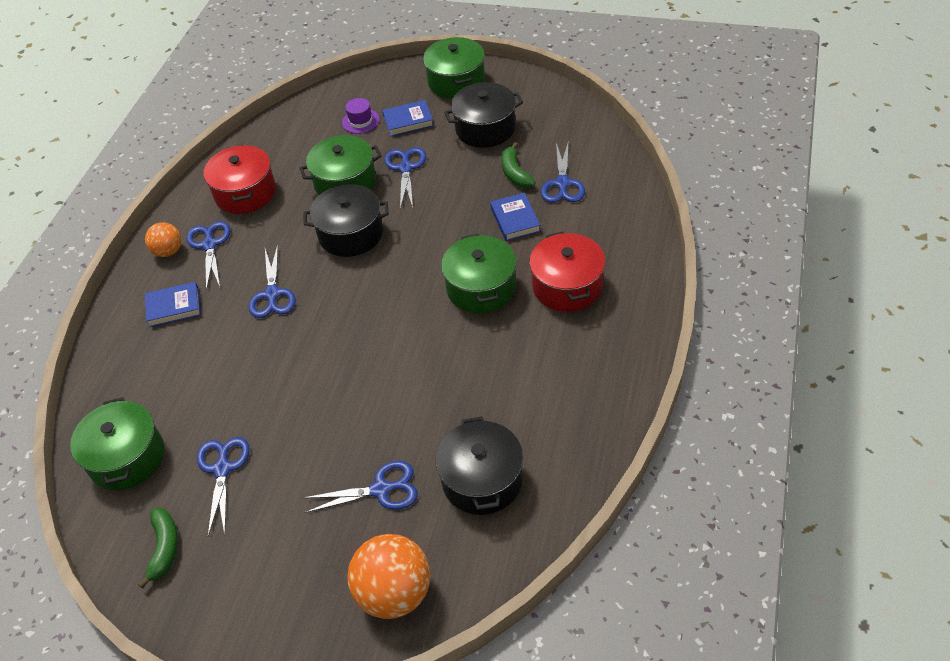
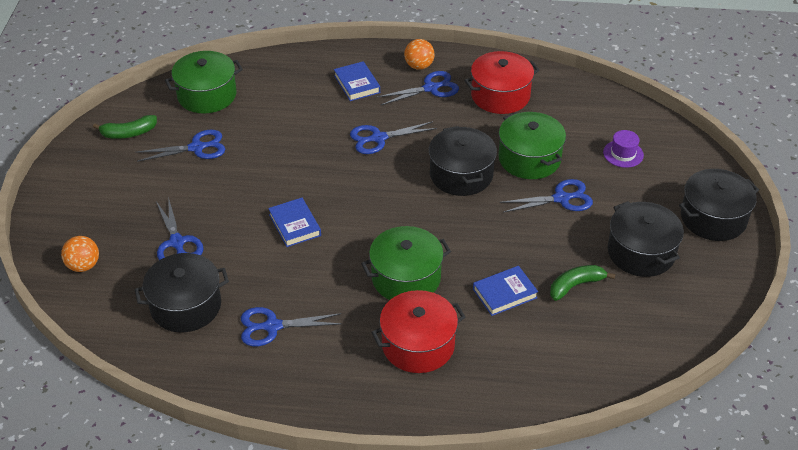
camera: 75 degrees right, 5 degrees down
(394, 593) = (83, 266): orange ball -> orange ball, size x0.57
(408, 121) = (634, 189): blue book -> blue book (294, 225)
(456, 81) = (713, 218): green pot -> black pot
(562, 184) = (568, 328): blue scissors -> blue scissors (272, 326)

